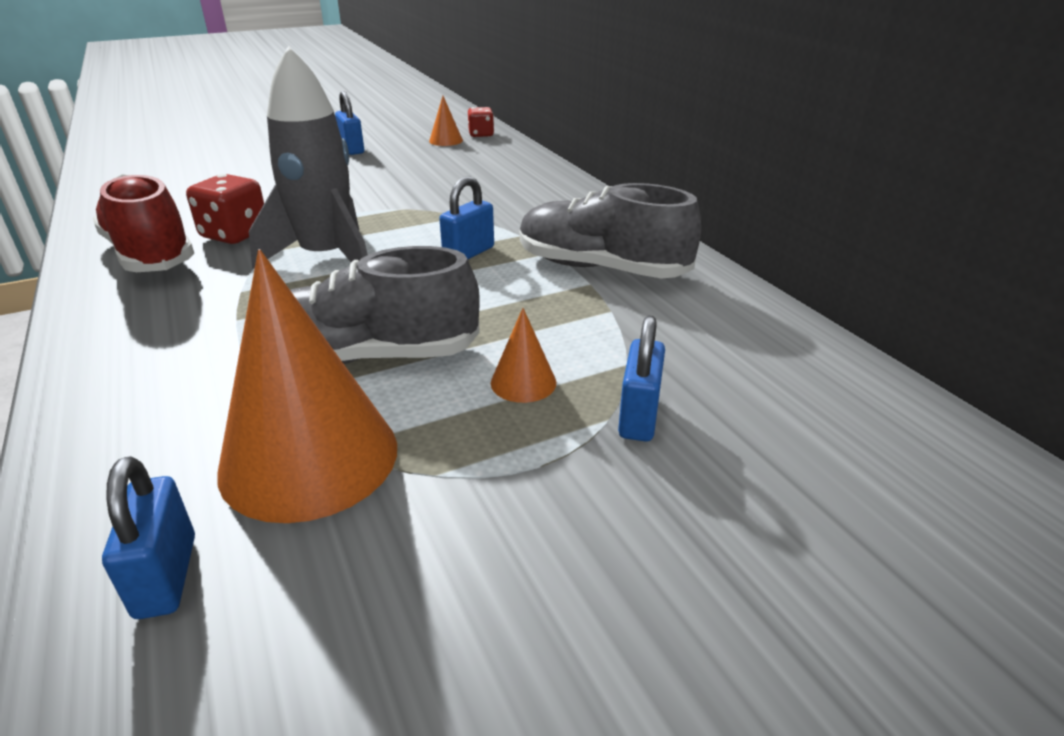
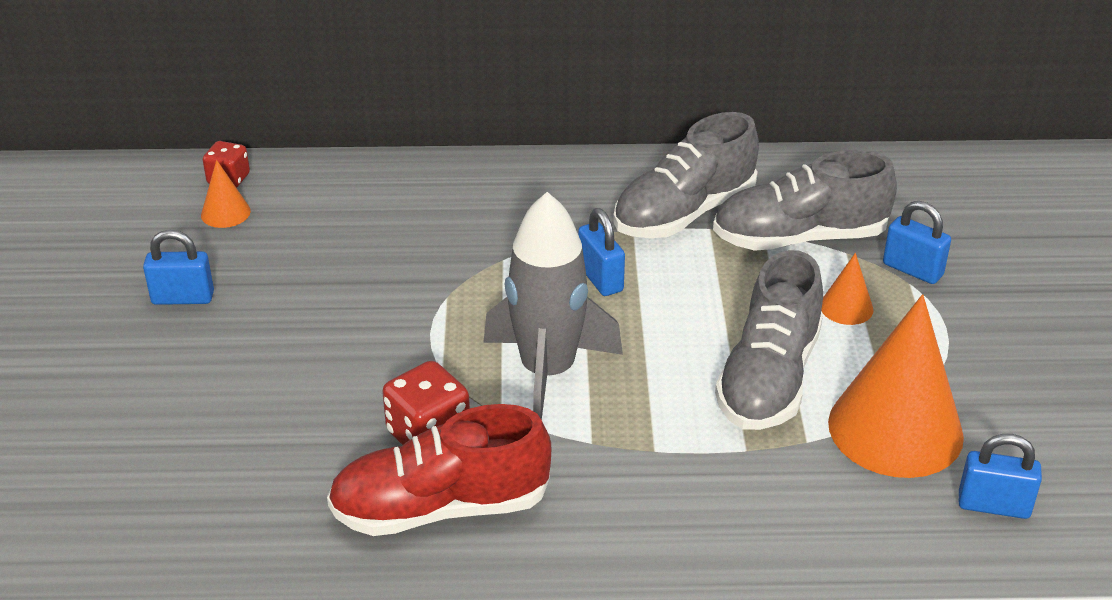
camera: 65 degrees left, 5 degrees up
(624, 331) = (799, 238): none -> grey shoe

